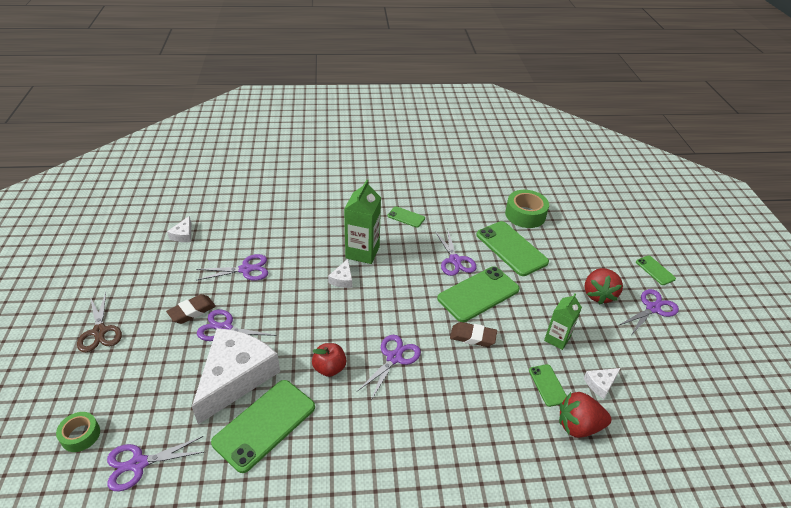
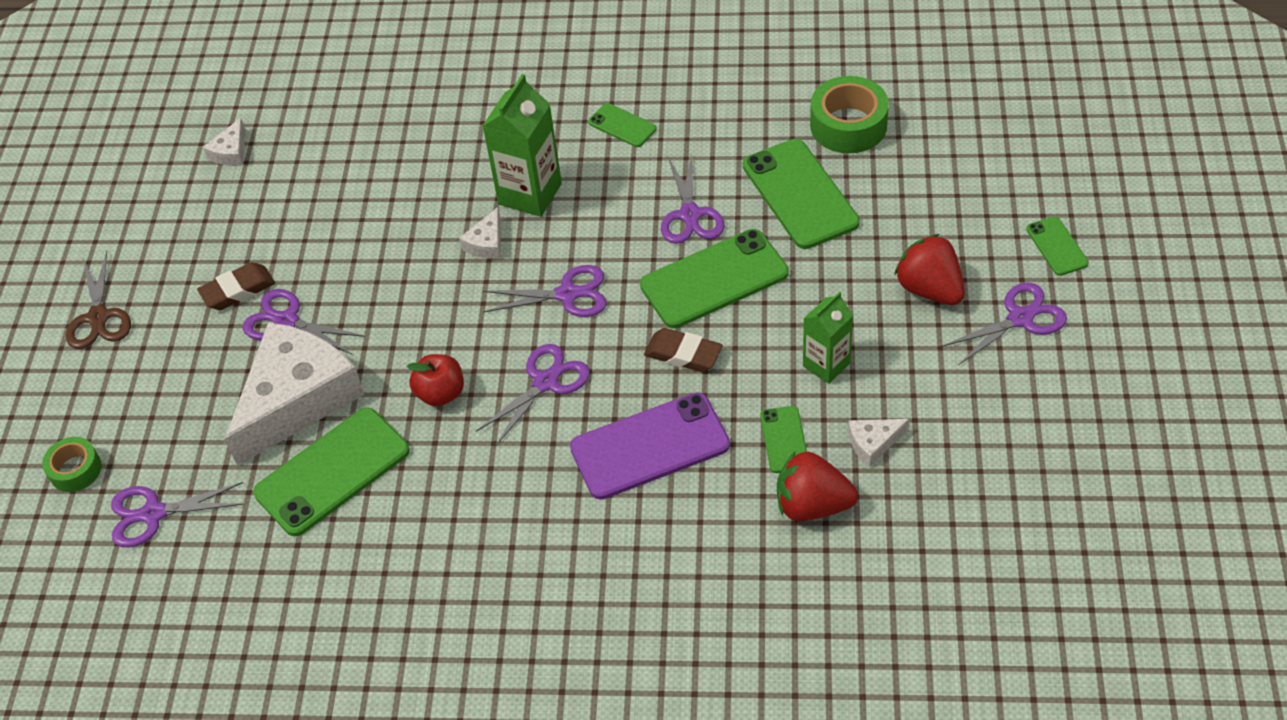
camera: 15 degrees right, 10 degrees up
(245, 269) = (328, 220): purple scissors -> purple scissors (567, 294)
(468, 394) = (650, 446): none -> purple phone
(598, 295) = (929, 289): red strawberry -> red strawberry turned 120 degrees clockwise

